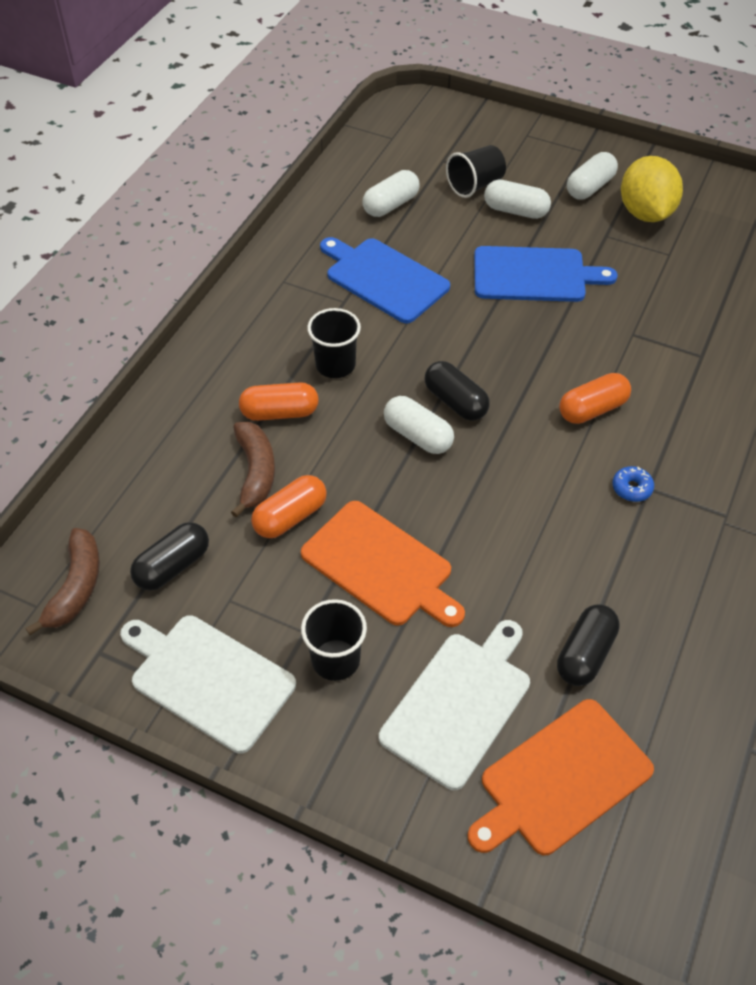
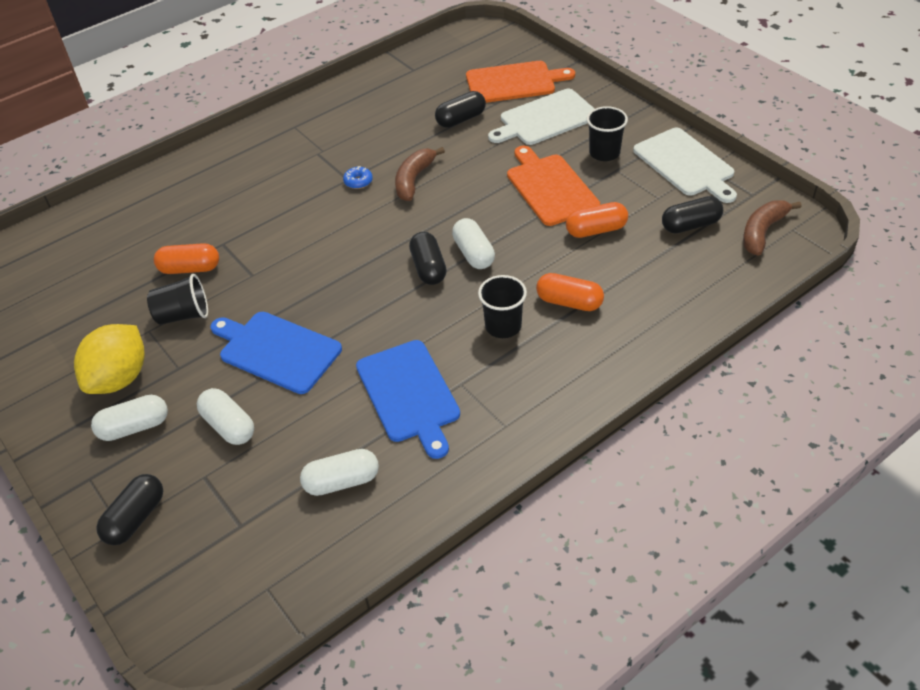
camera: 150 degrees left, 5 degrees down
(255, 472) = (608, 265): brown banana -> brown banana (414, 180)
(475, 185) = (238, 474): black cup -> black cup (183, 315)
(522, 142) = (135, 518): none -> black capsule
(592, 409) = (336, 233): orange capsule -> orange capsule (190, 269)

